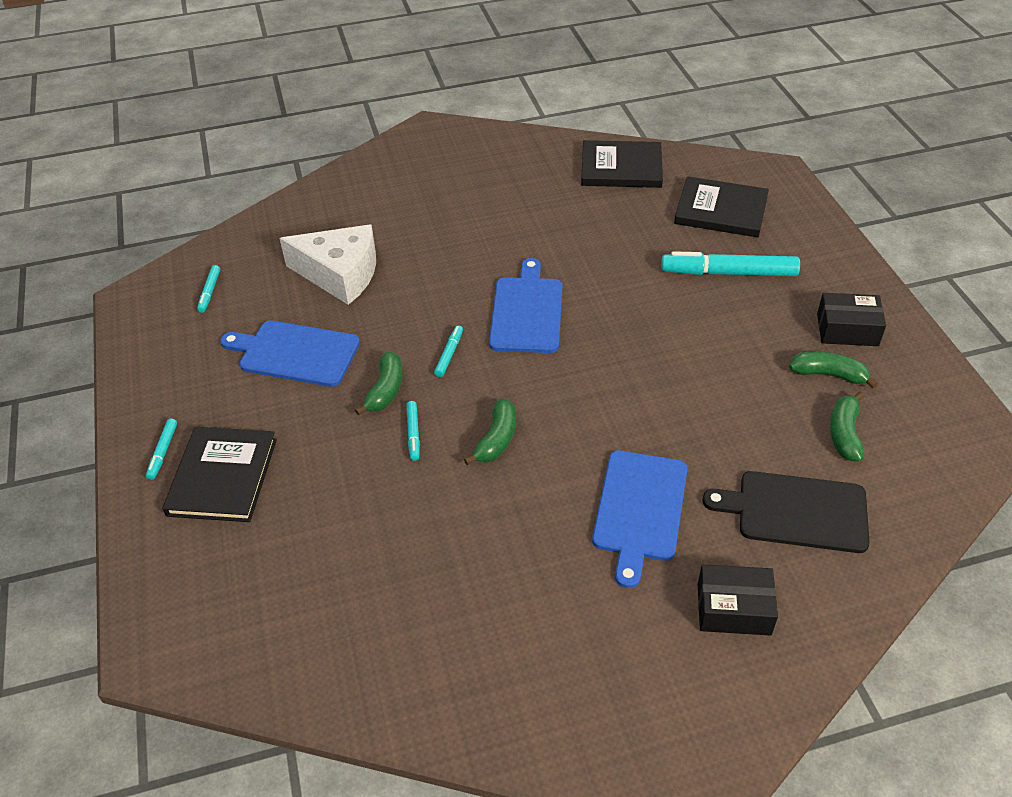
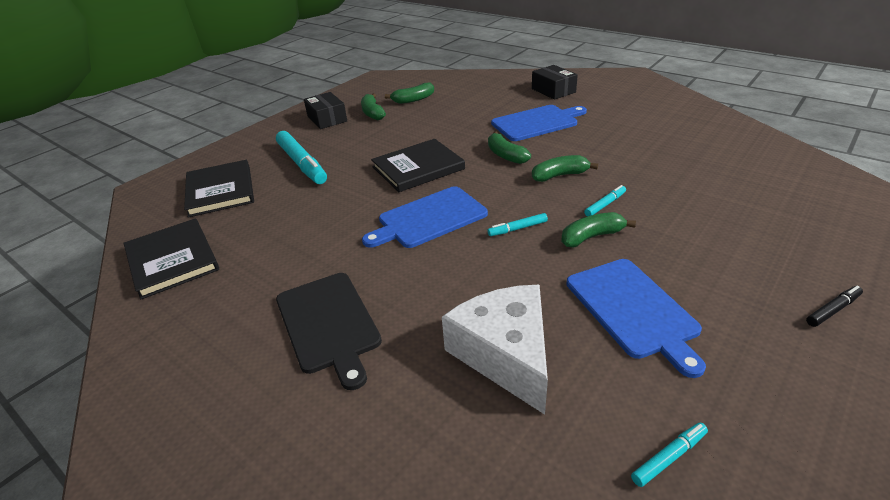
camera: 125 degrees left, 10 degrees down
(163, 452) = (832, 310): turquoise marker -> black marker
(222, 477) = (780, 261): black book -> black book (418, 168)
(585, 426) = (505, 155): none -> green banana
(796, 511) = (479, 95): black cutting board -> black cutting board (328, 324)

